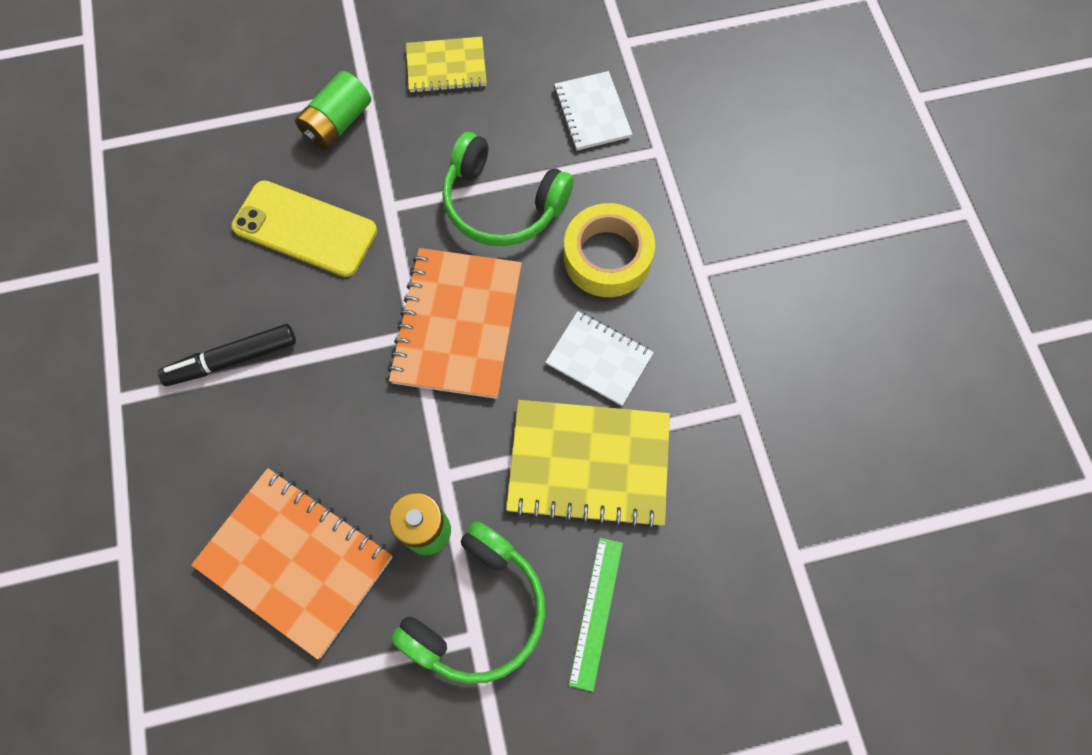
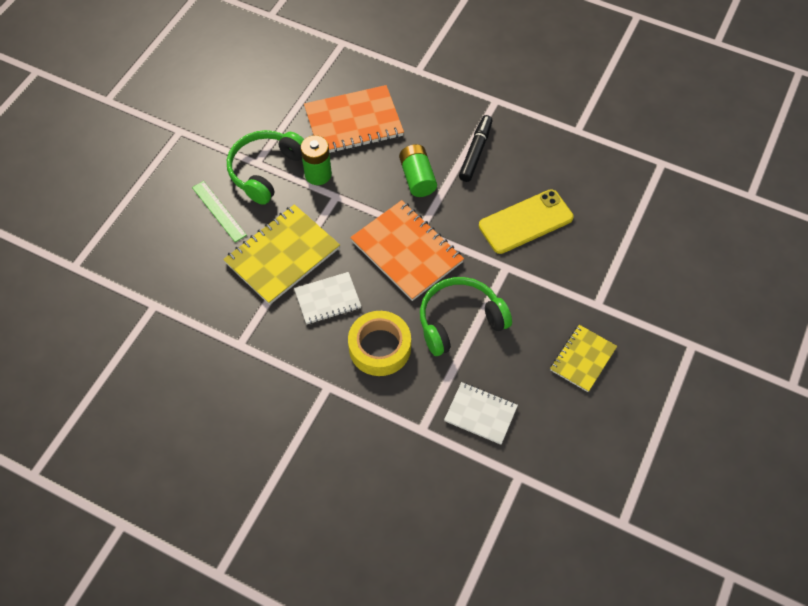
camera: 130 degrees right, 10 degrees down
(338, 123) = (585, 277): green battery -> green battery (417, 178)
(478, 611) = (265, 170): green headphones -> green headphones turned 45 degrees clockwise

